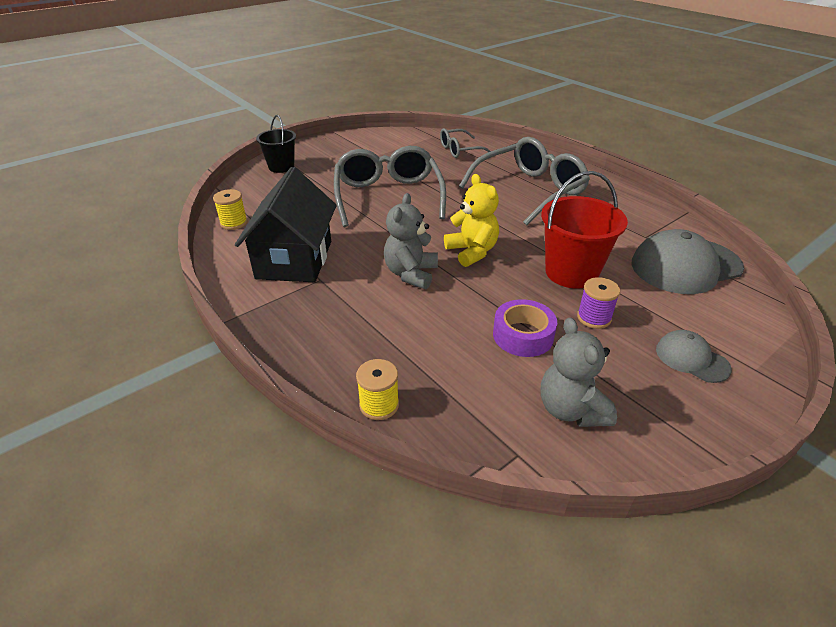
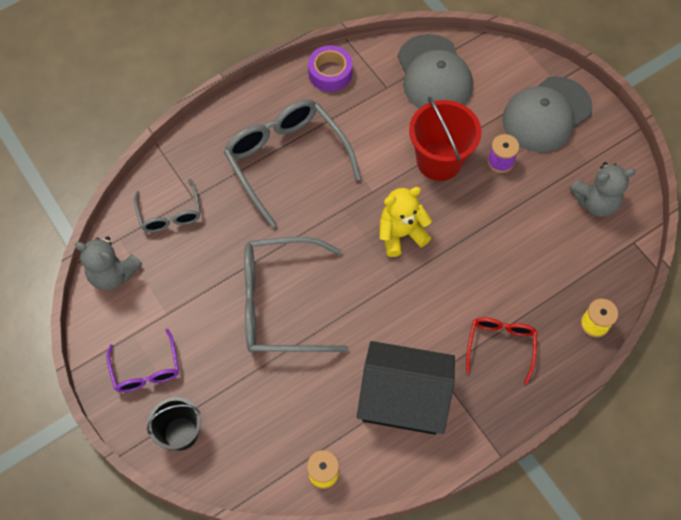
camera: 85 degrees left, 25 degrees up
(332, 152) = (146, 369): none -> purple glasses
(348, 321) = (500, 346): none -> red glasses
(411, 274) = (434, 291): grey teddy bear -> grey teddy bear (113, 274)
(523, 335) = (520, 216): purple tape -> purple tape (330, 73)
(691, 359) = (546, 114): grey cap -> grey cap, size x1.92

